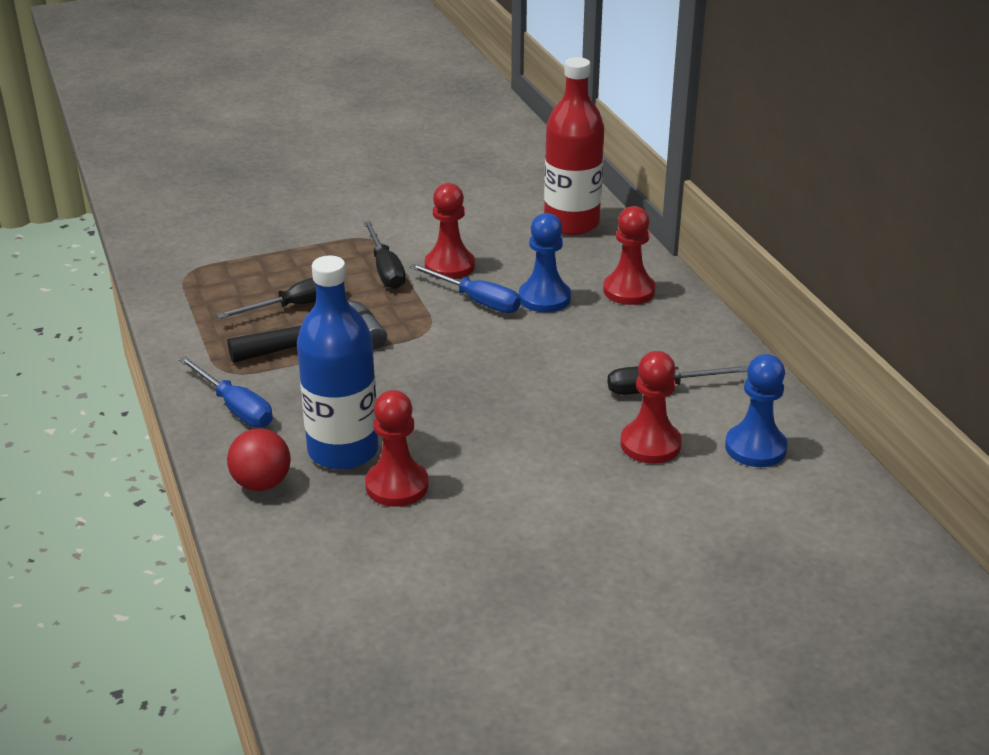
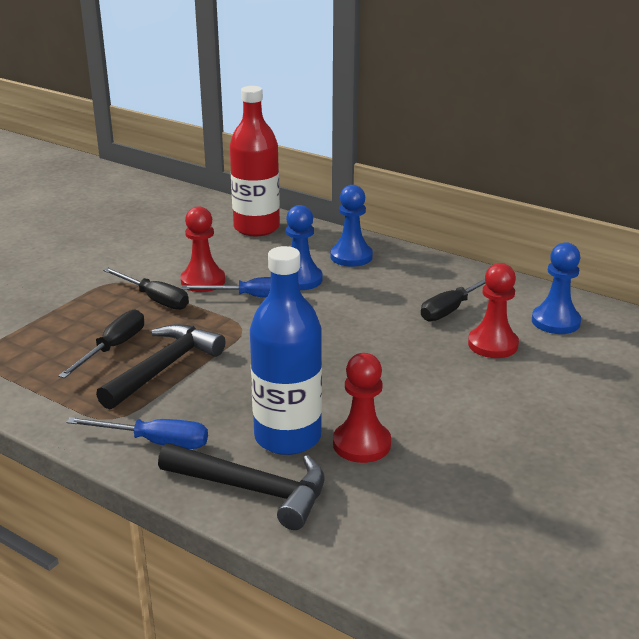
camera: 35 degrees left, 5 degrees down
(262, 483) = (253, 490): red ball -> black hammer
(629, 291) = (351, 257): red pawn -> blue pawn

